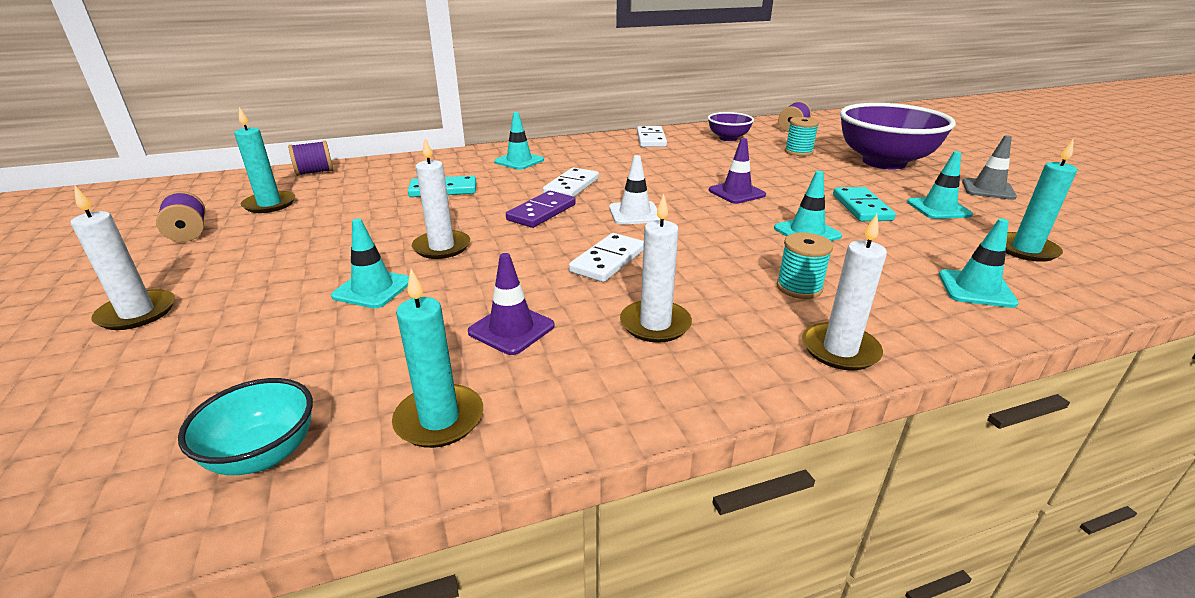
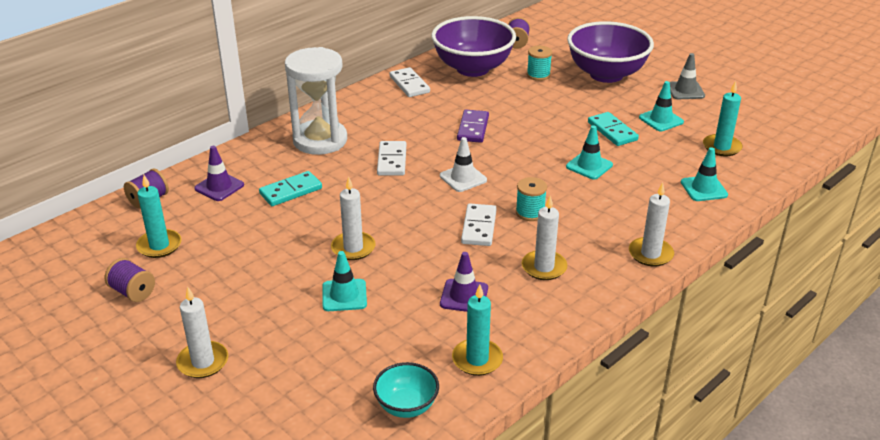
camera: 25 degrees left, 5 degrees up
(519, 161) = (320, 140): turquoise traffic cone -> white hourglass
(541, 212) = (394, 195): purple domino -> purple domino (473, 128)
(728, 138) = (473, 68): purple bowl -> purple bowl, size x2.03
(736, 193) = (520, 137): purple traffic cone -> purple traffic cone (219, 187)
(799, 287) = (608, 216): turquoise spool -> turquoise spool (530, 212)

